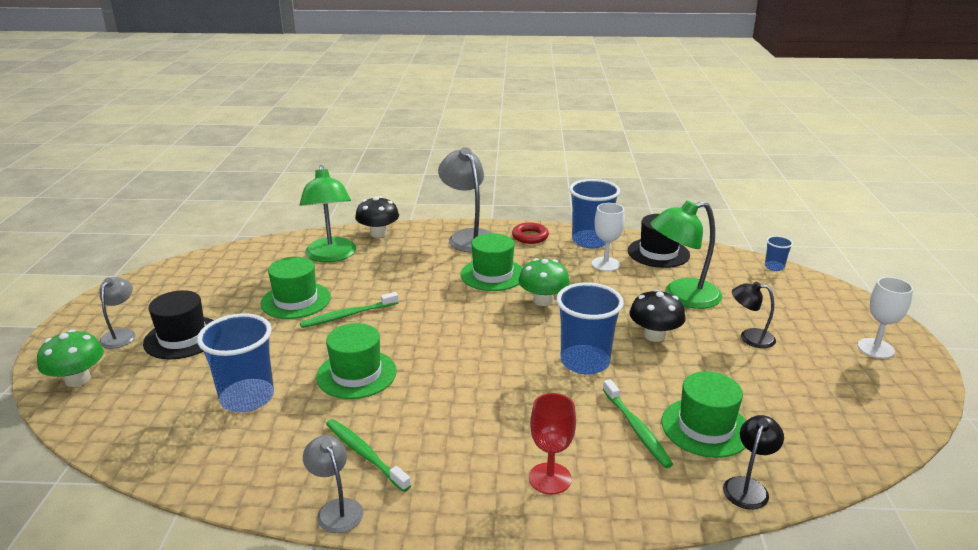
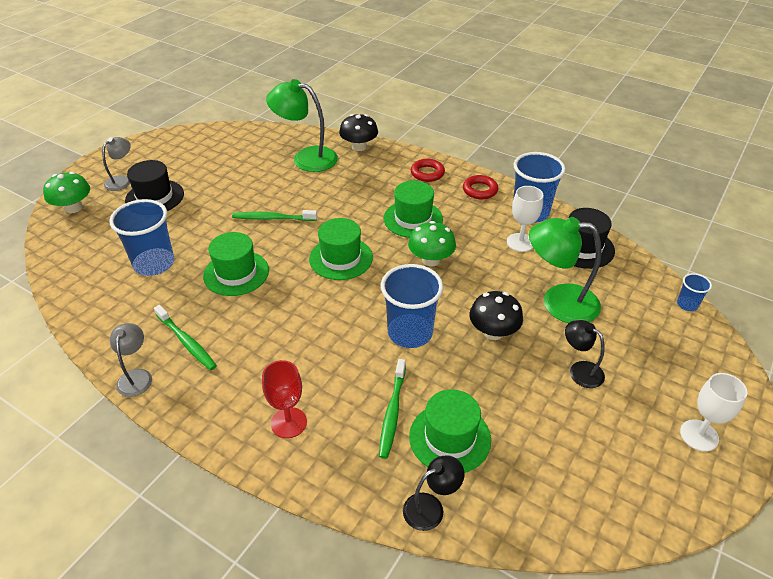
camera: 30 degrees right, 15 degrees up
(296, 300) = (249, 191): green hat -> green hat (341, 258)
(331, 256) = (306, 158): green lamp -> green lamp turned 90 degrees clockwise
(364, 454) = (187, 342): green toothbrush -> green toothbrush turned 150 degrees clockwise
(468, 237) = (427, 173): grey lamp -> red ring

